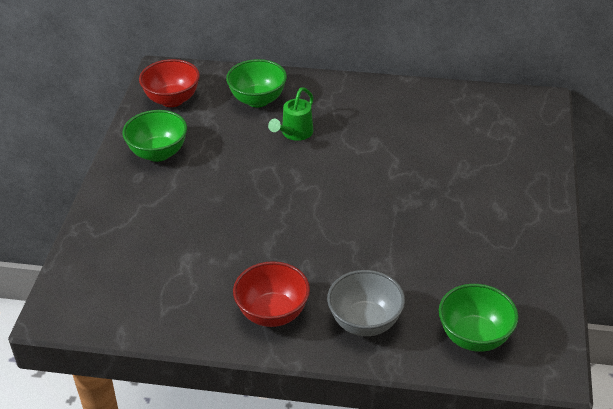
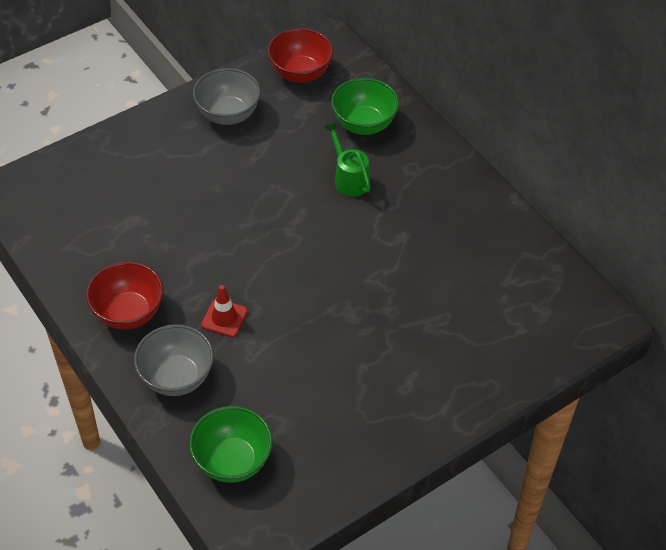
camera: 45 degrees right, 10 degrees up
(158, 153) = (228, 114): green bowl -> grey bowl
(294, 133) = (349, 178): green watering can -> green watering can turned 75 degrees clockwise
(340, 264) = (224, 318): none -> red traffic cone

